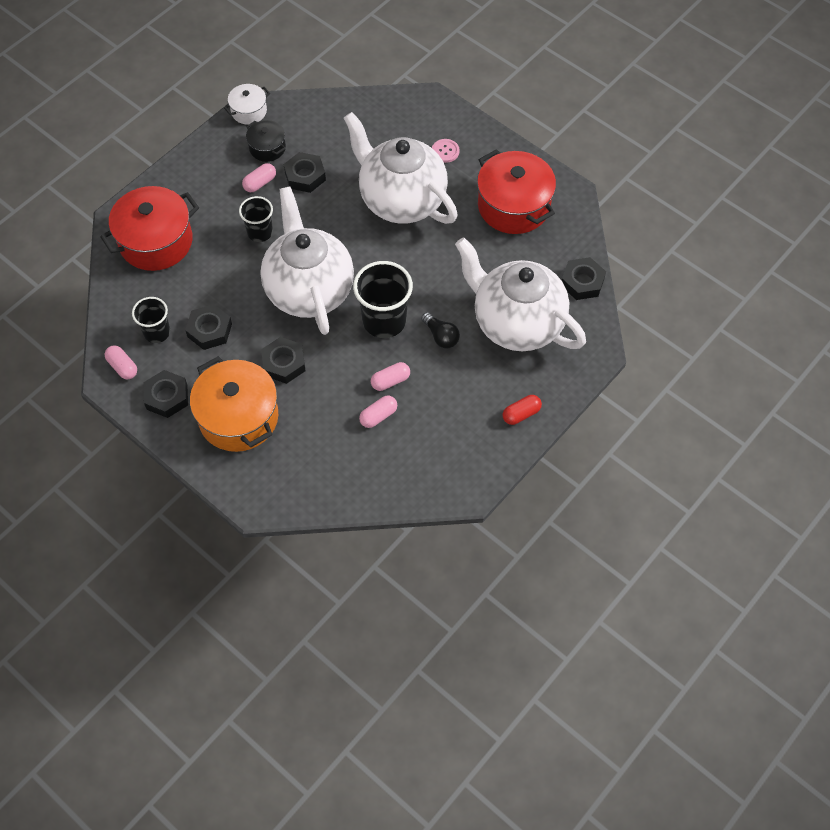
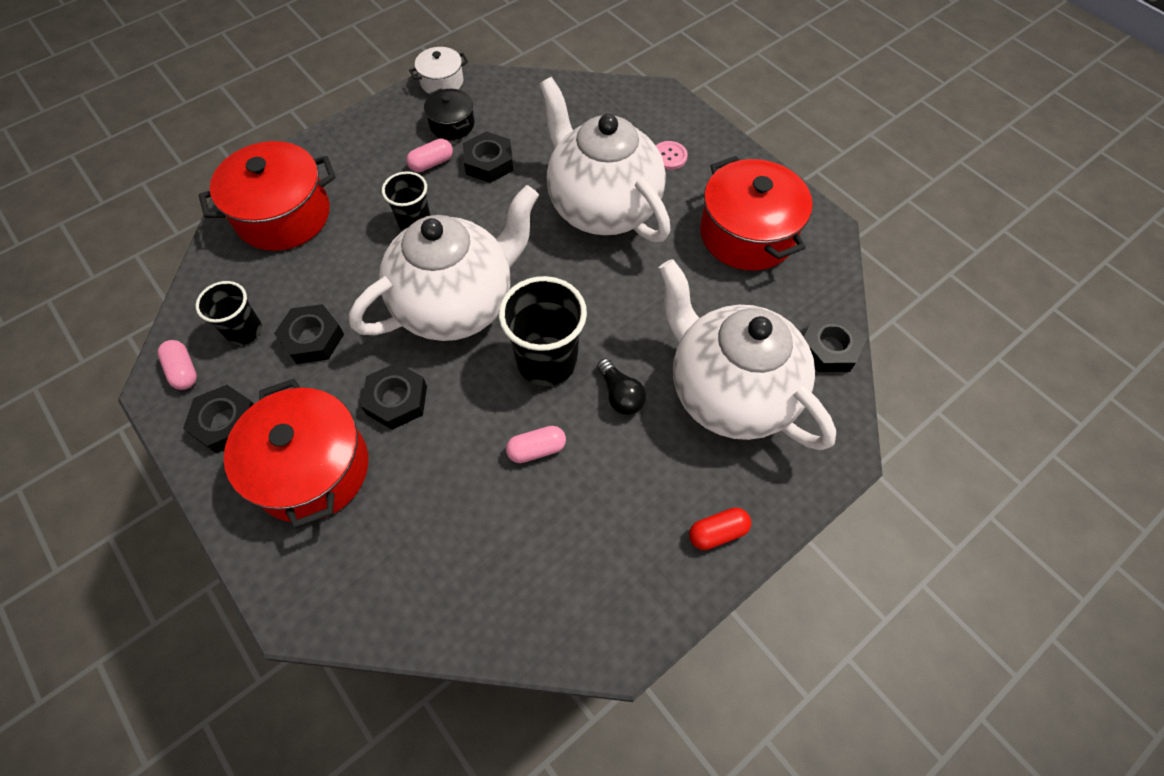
camera: 10 degrees right, 0 degrees up
(238, 417) = (312, 469): orange pot -> red pot
(309, 290) = (456, 304): white teapot -> white teapot turned 60 degrees clockwise
(378, 416) = (508, 500): pink capsule -> none

